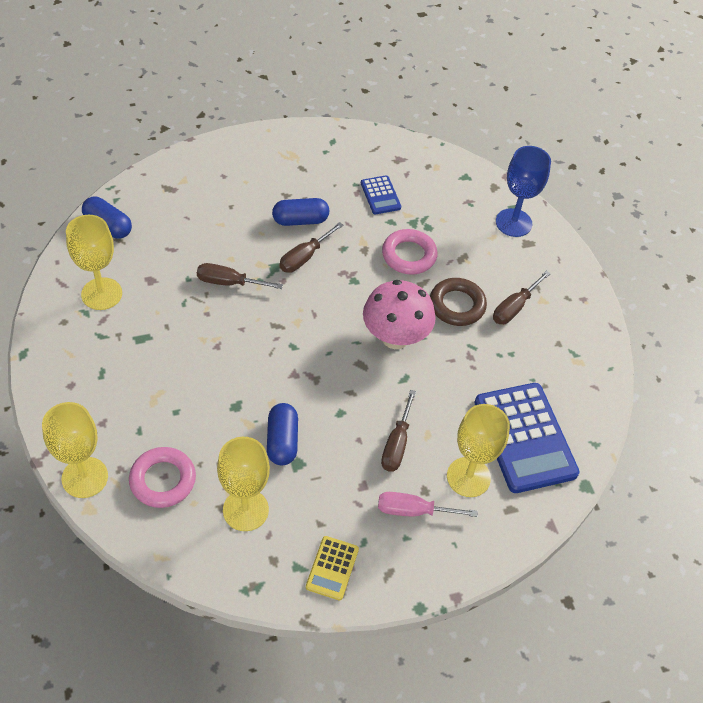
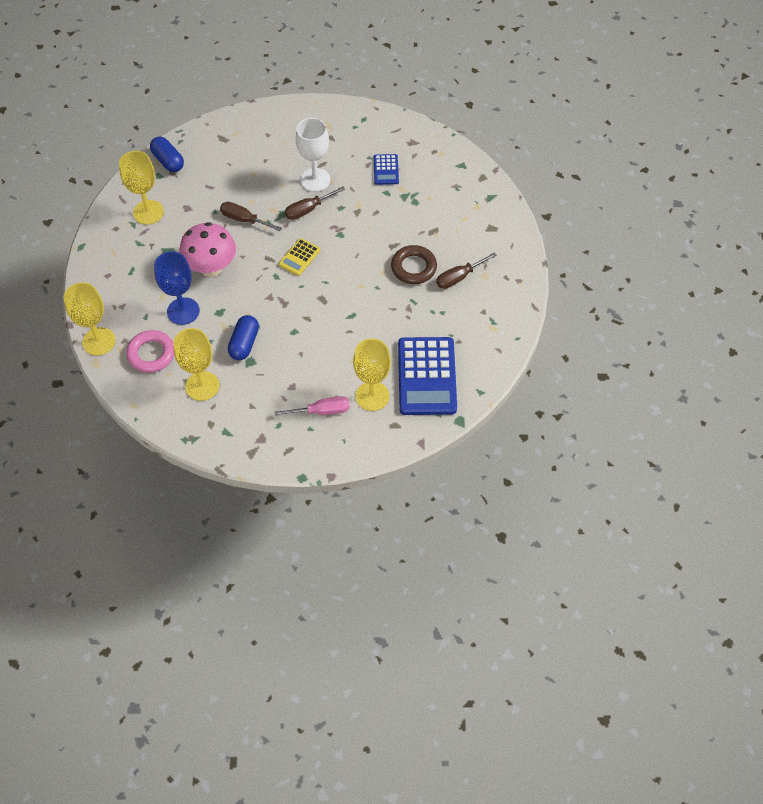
camera: 20 degrees right, 5 degrees up
(300, 220) = (315, 180): blue capsule -> white goblet
(332, 568) = (249, 438): yellow calculator -> yellow calculator (299, 257)
(395, 337) = (356, 284): pink mushroom -> pink mushroom (211, 268)
(396, 444) = (327, 362): brown screwdriver -> none
(409, 255) = (390, 222): pink ring -> none
(413, 510) = (322, 411): pink screwdriver -> pink screwdriver turned 150 degrees clockwise
(513, 223) = (486, 209): blue goblet -> blue goblet (183, 311)

